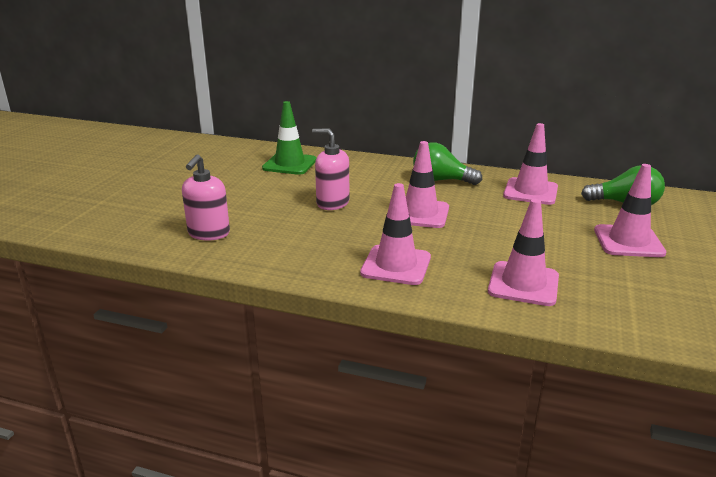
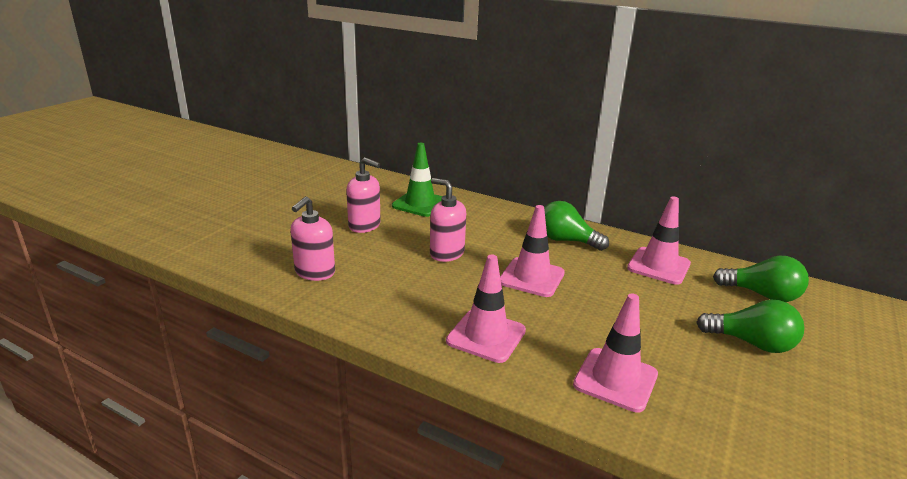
camera: 10 degrees right, 0 degrees up
(242, 188) = (365, 226): none -> pink soap dispenser
(628, 241) = (751, 343): pink traffic cone -> green light bulb

